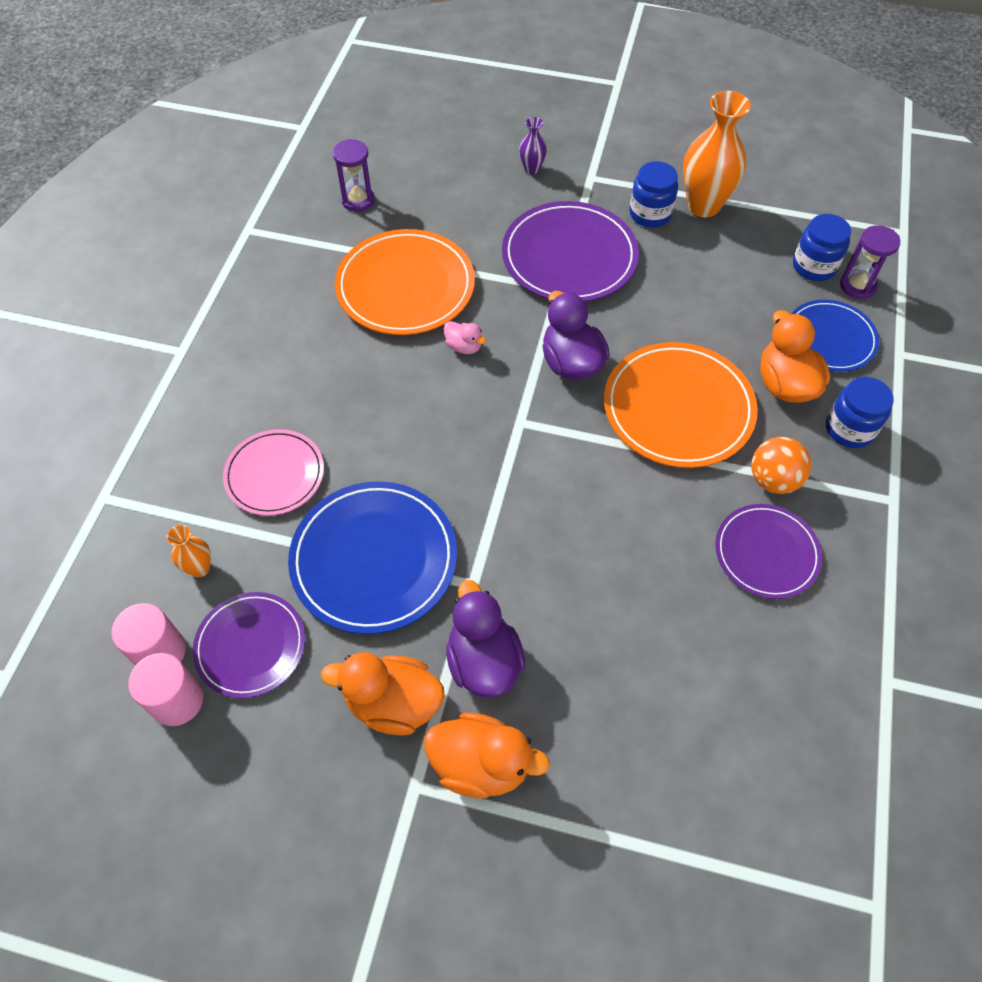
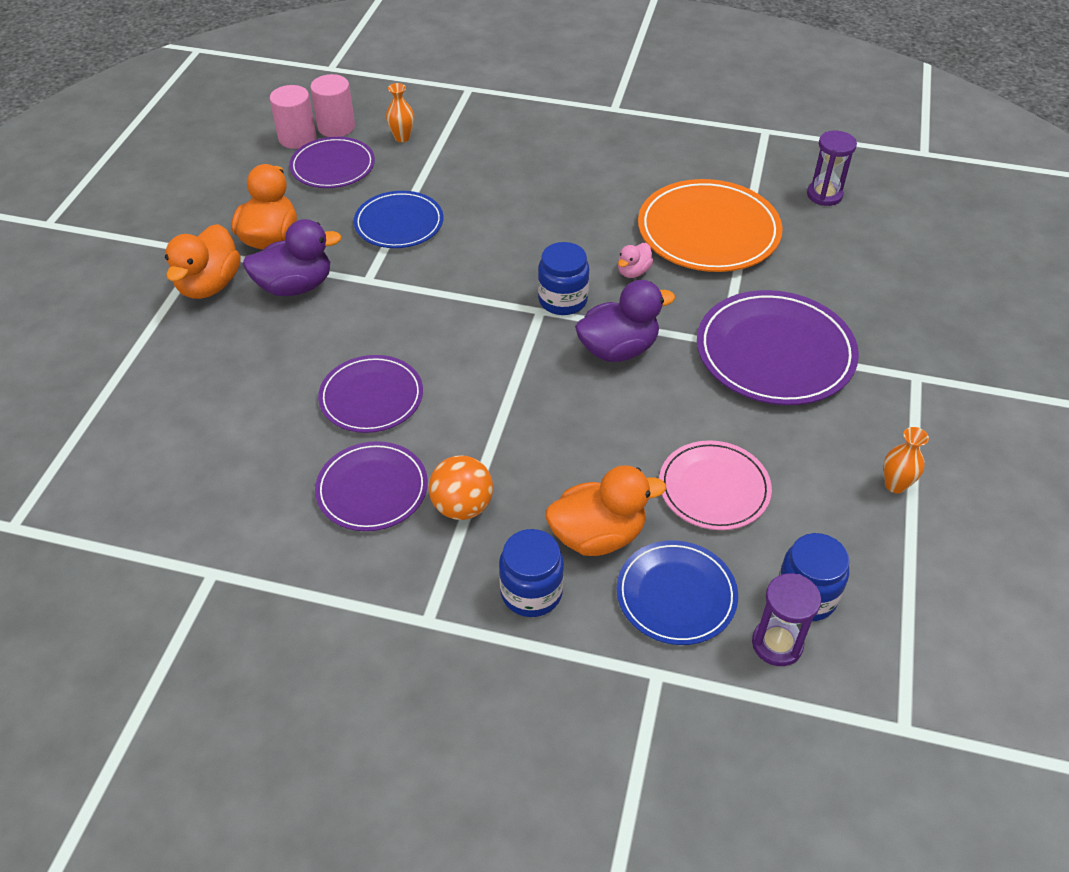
camera: 90 degrees right, 10 degrees down
(275, 474) = (485, 166): pink plate -> pink plate (714, 488)
(374, 559) = (399, 223): blue plate -> blue plate, size x0.63
(532, 169) = (915, 324): purple vase -> none
(650, 214) = (865, 429): blue jar -> blue jar (562, 300)
(651, 564) = (371, 397): none -> purple plate
(678, 408) = (559, 432): orange plate -> none
(703, 206) = (895, 485): orange vase -> orange vase, size x0.48

